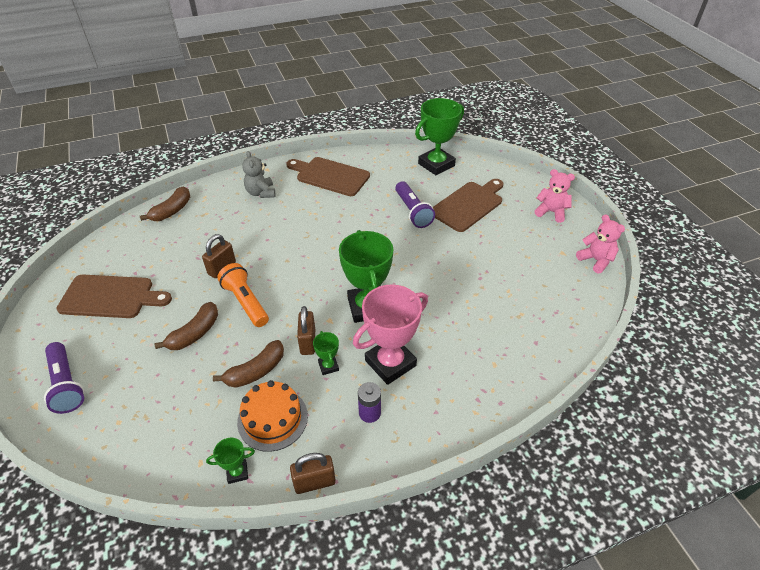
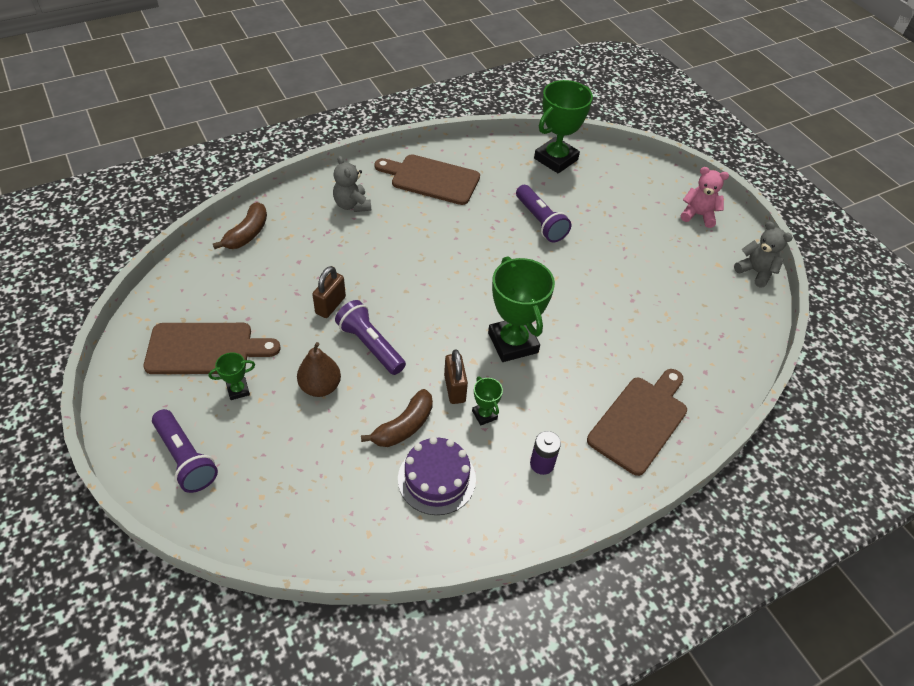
camera: 10 degrees left, 5 degrees up
(195, 333) = (320, 387): brown banana -> brown pear
(237, 472) = (413, 540): green trophy -> green trophy (238, 390)
(246, 302) = (370, 345): orange flashlight -> purple flashlight
(272, 419) = (436, 479): orange cake -> purple cake
(314, 482) = (499, 543): brown padlock -> none
(390, 363) = (552, 406): pink trophy -> none
(468, 205) = (603, 210): brown cutting board -> brown cutting board (640, 421)
(596, 260) = (755, 272): pink teddy bear -> grey teddy bear

